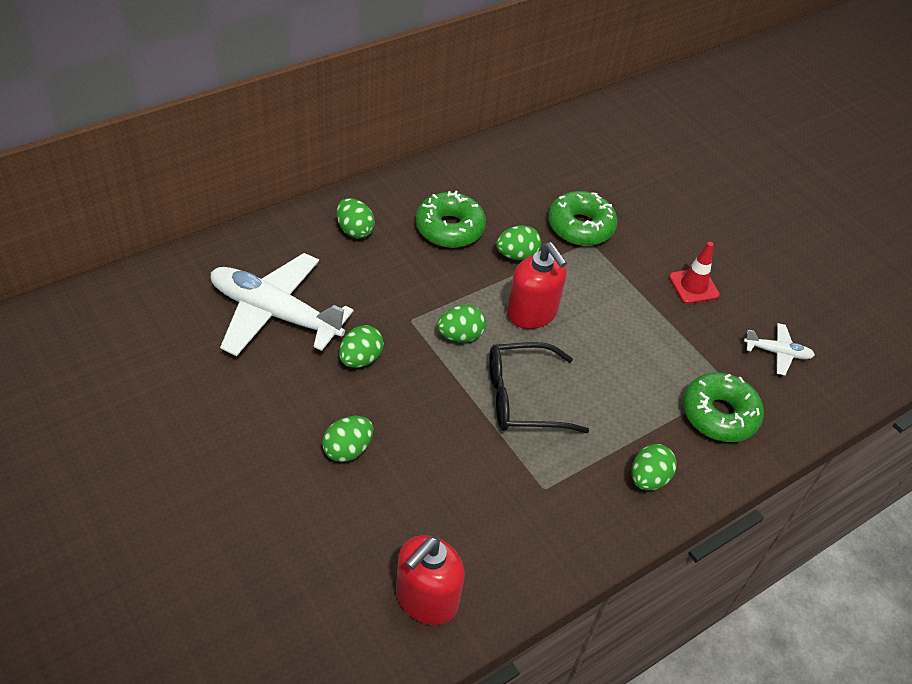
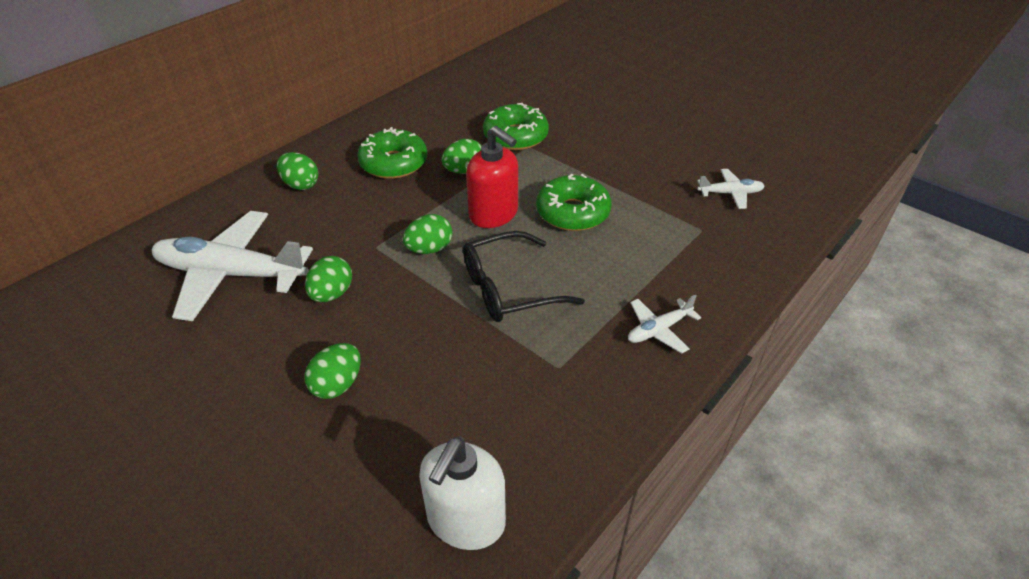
camera: 10 degrees left, 5 degrees down
(426, 599) = (465, 520): red soap dispenser -> white soap dispenser
(648, 478) = (658, 330): green egg -> white plane
(693, 286) = (634, 159): red traffic cone -> none
(719, 414) = (701, 256): green donut -> green donut (573, 212)

